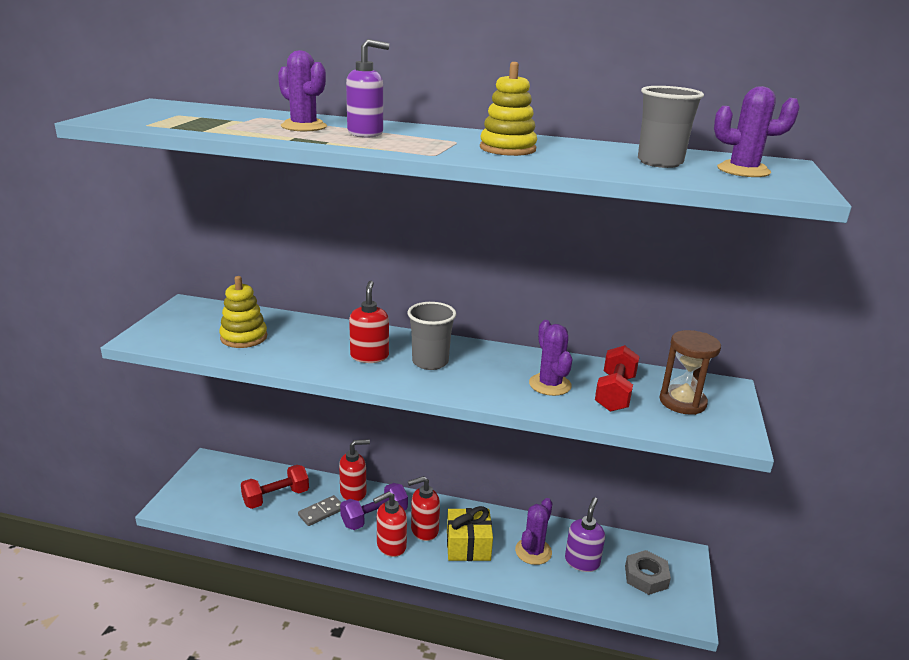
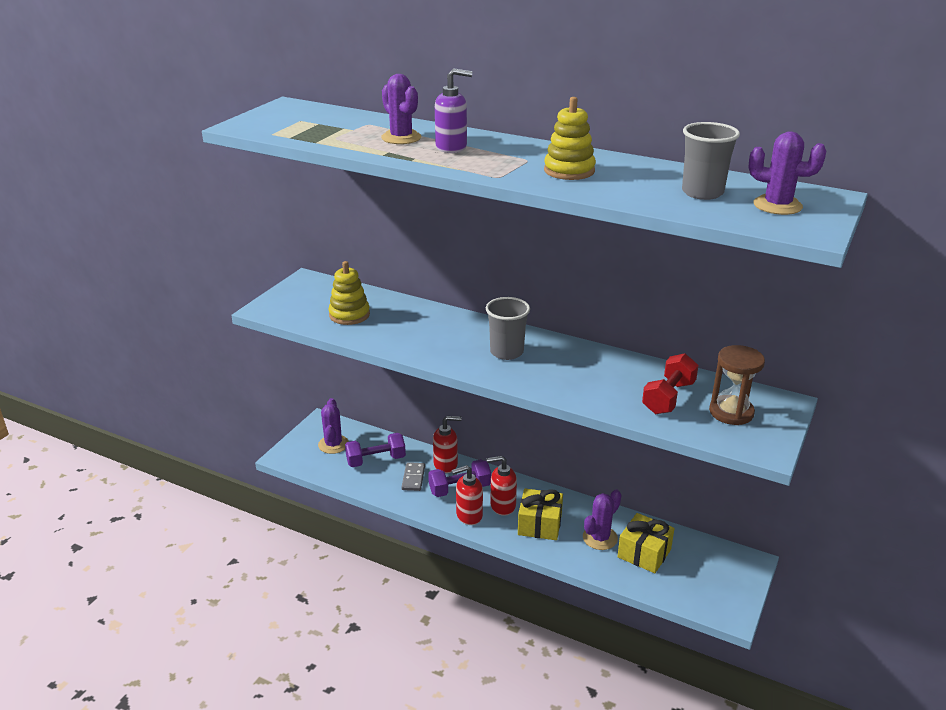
camera: 15 degrees right, 5 degrees up
(276, 497) = (376, 460): red dumbbell -> purple dumbbell
(321, 512) = (413, 478): grey domino -> grey domino turned 60 degrees counterclockwise
(369, 356) = (454, 342): red soap dispenser -> none
(550, 385) = (609, 383): purple cactus -> purple cactus (333, 444)
(582, 561) = (644, 553): purple soap dispenser -> yellow gift
(646, 577) = (702, 575): grey nut -> none

